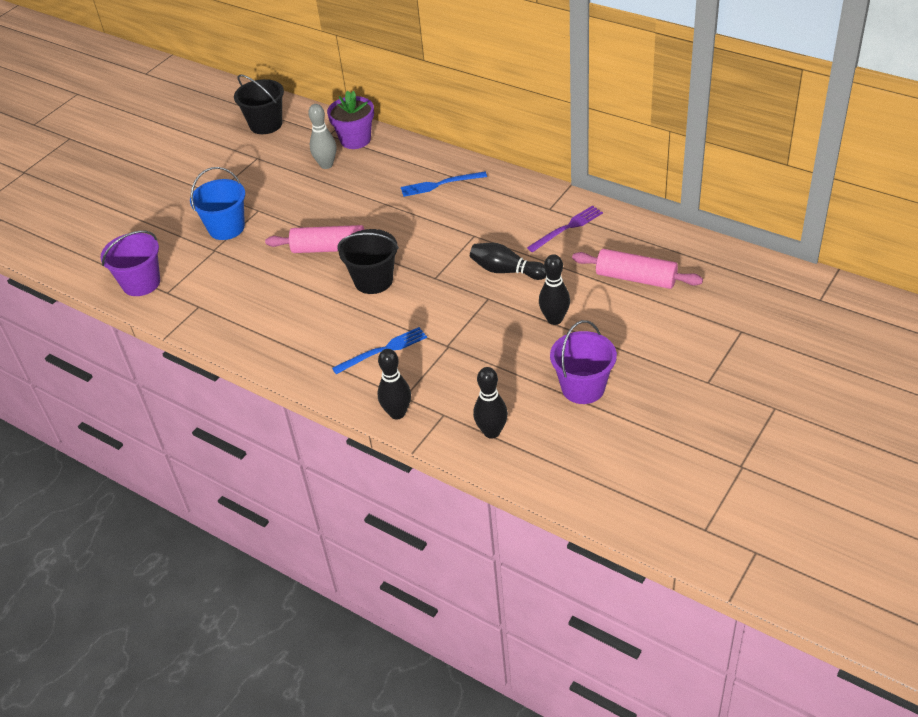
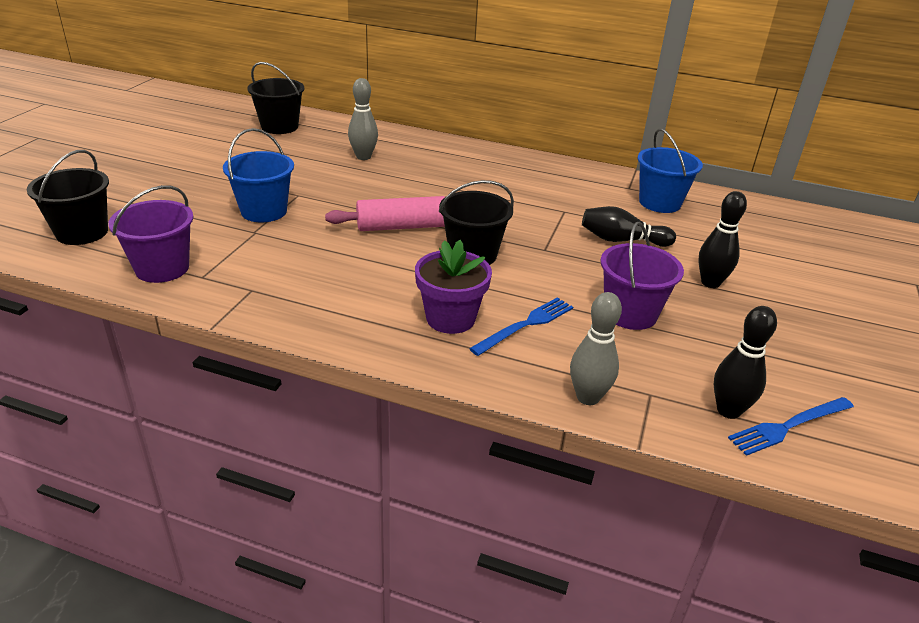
camera: 20 degrees left, 10 degrees down
(91, 246) = (82, 232): none -> black bucket
(355, 140) = (386, 138): purple flower pot -> purple flower pot (450, 318)
(397, 413) = (588, 397): black bowling pin -> grey bowling pin
(440, 184) = (500, 171): blue fork -> blue fork (788, 426)
(567, 228) = (660, 203): purple fork -> blue bucket
(583, 388) = (799, 350): purple bucket -> purple bucket (630, 313)
(636, 278) = (766, 242): pink rolling pin -> none

